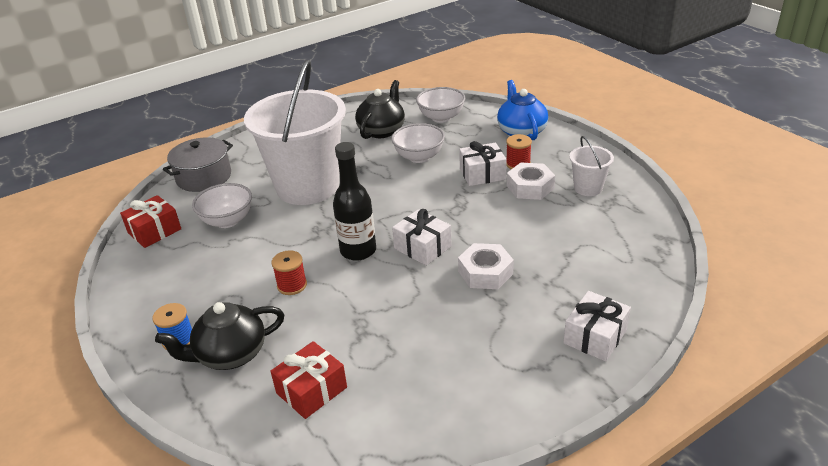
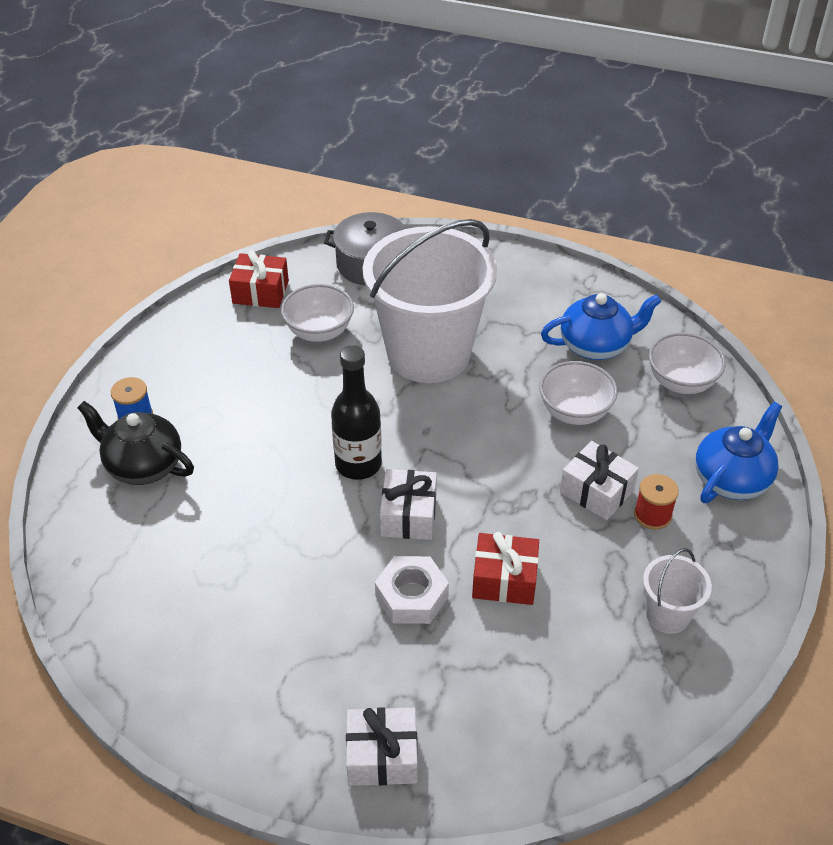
camera: 50 degrees right, 10 degrees up
(292, 285) = (265, 446): red spool -> none
(311, 390) = (140, 554): red gift -> red gift (504, 579)
(382, 130) = (596, 346): black teapot -> blue teapot
(530, 187) = (613, 553): white nut -> none

